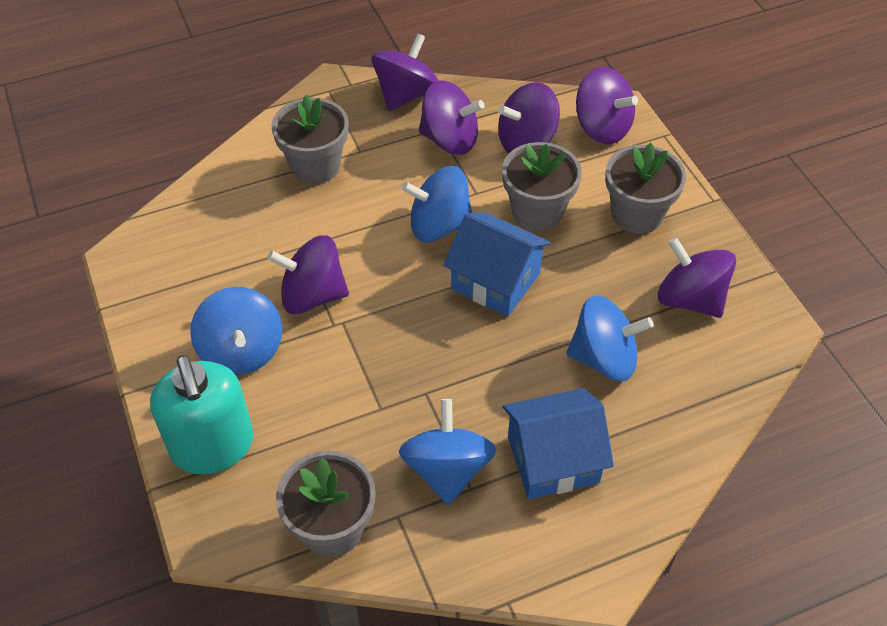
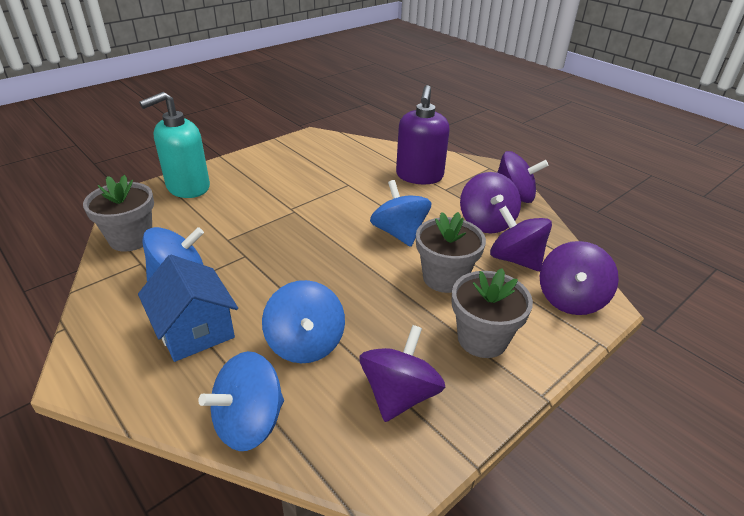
camera: 70 degrees right, 15 degrees down
(242, 351) = (259, 182): blue spinning top -> blue spinning top (249, 422)
(312, 295) = (311, 196): purple spinning top -> none
(315, 166) = (419, 176): grey flower pot -> purple soap dispenser
(495, 281) = (360, 269): blue house -> none

